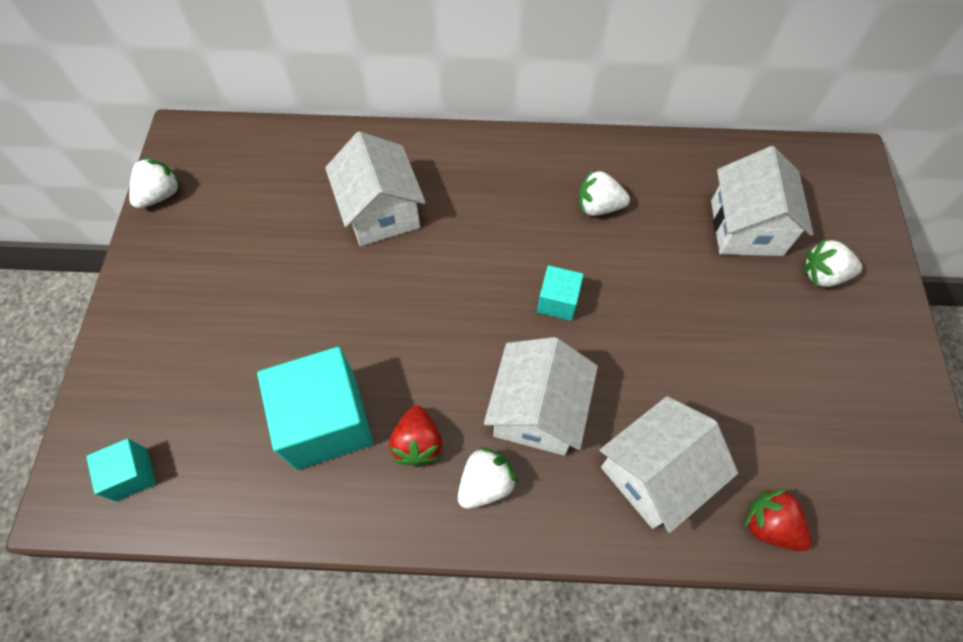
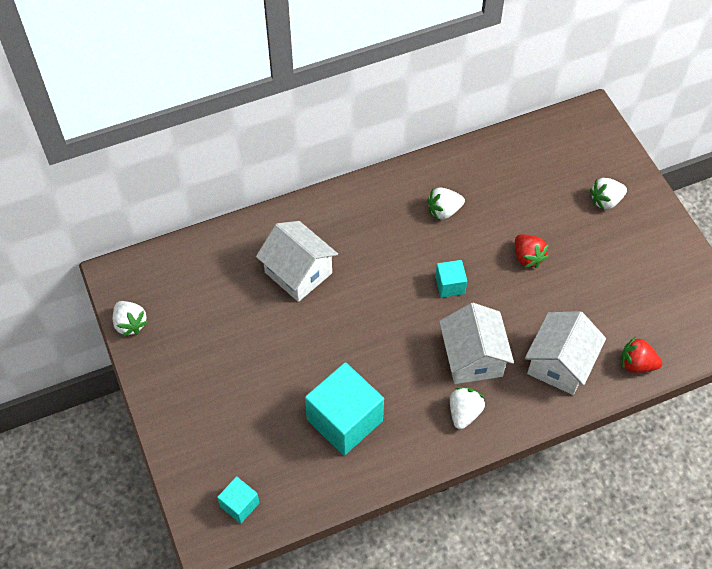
camera: 25 degrees left, 5 degrees down
(160, 195) = (130, 324): white strawberry -> white strawberry turned 135 degrees clockwise
(417, 443) = (410, 408): red strawberry -> red strawberry (527, 257)
(746, 227) = (545, 188): white house -> none

